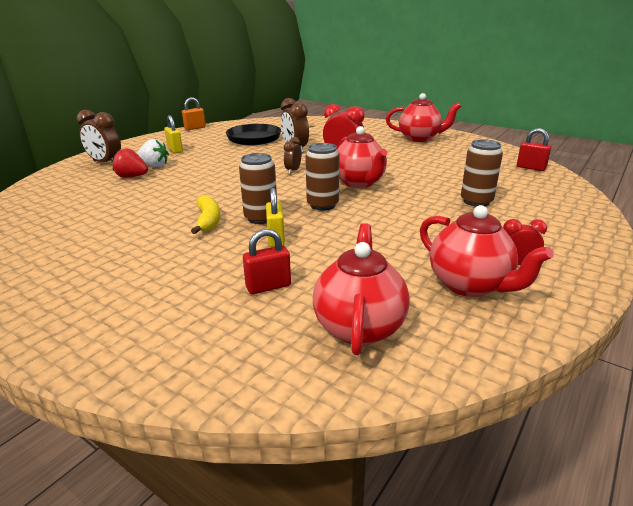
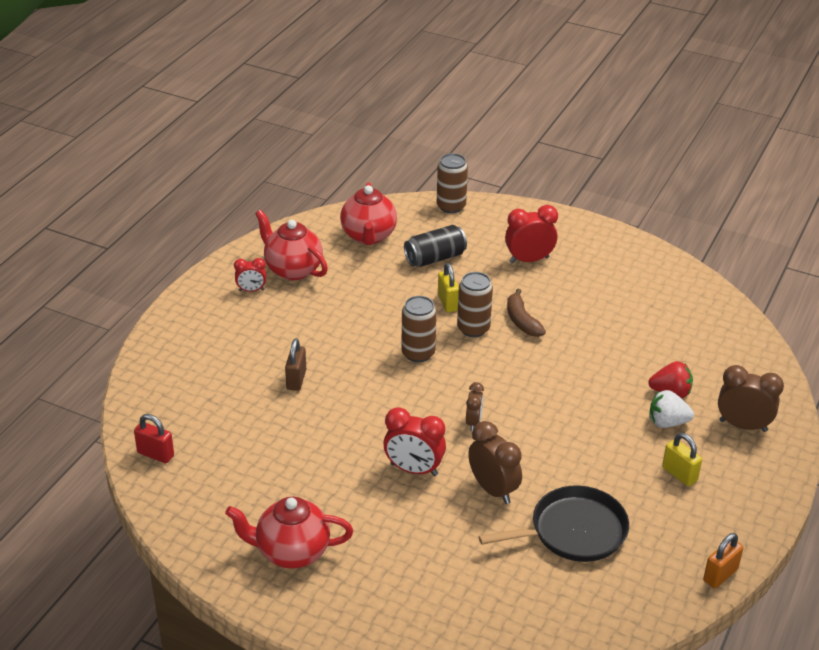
camera: 170 degrees right, 10 degrees up
(145, 276) = (529, 260): none -> red clock
(208, 221) = (522, 321): yellow banana -> brown banana
(268, 286) = (435, 258): red padlock -> black can
(359, 183) = (383, 400): red teapot -> none
(435, 195) = (296, 380): none -> brown padlock
(476, 201) = (255, 371): brown can -> brown can (451, 206)

